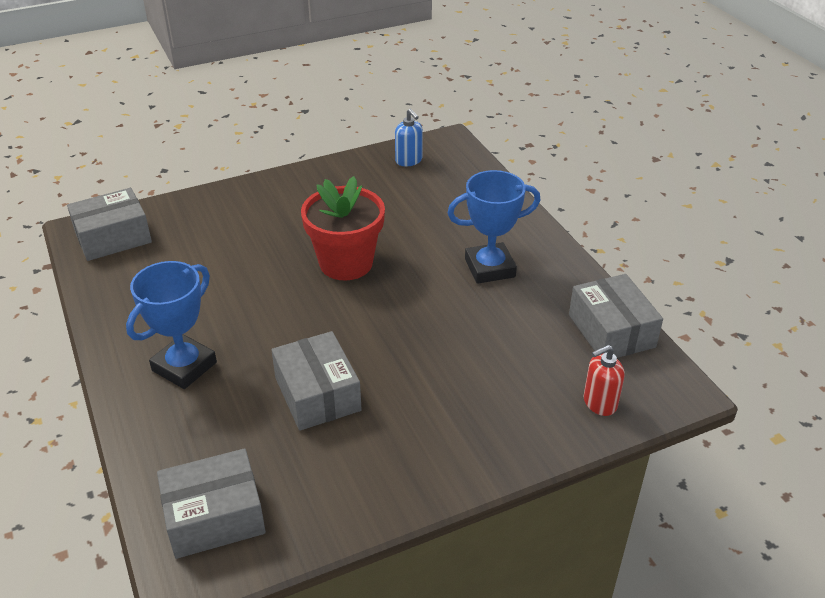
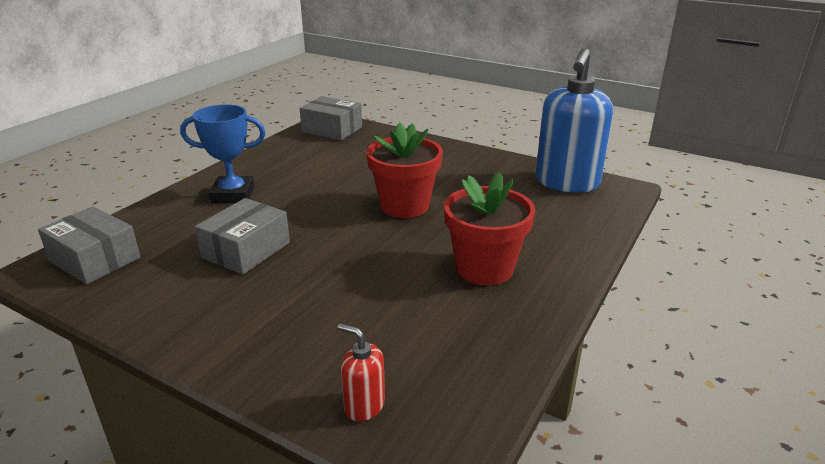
camera: 55 degrees right, 10 degrees down
(409, 161) = (567, 182): blue soap dispenser -> blue soap dispenser, size x2.30
(489, 268) = (484, 268): blue trophy -> red flower pot
(611, 331) = (484, 374): grey box -> none

